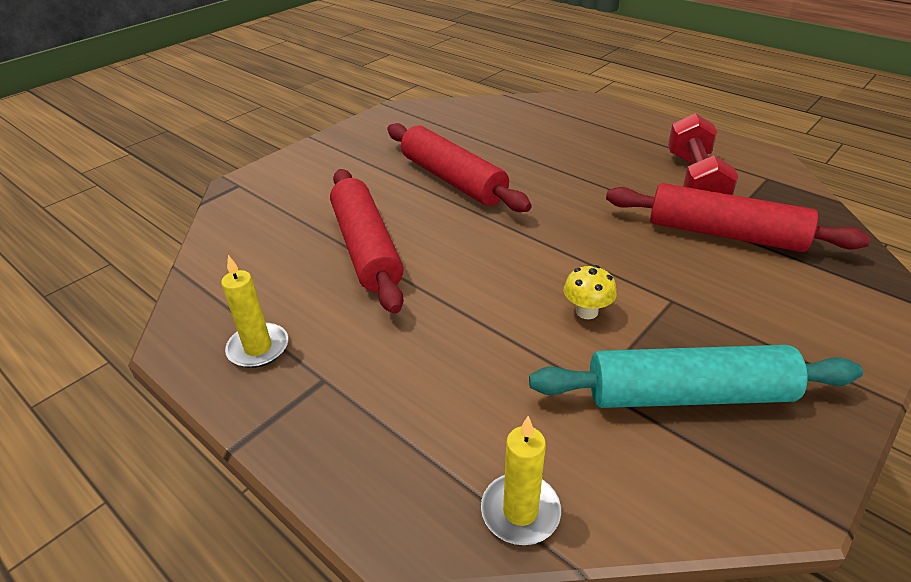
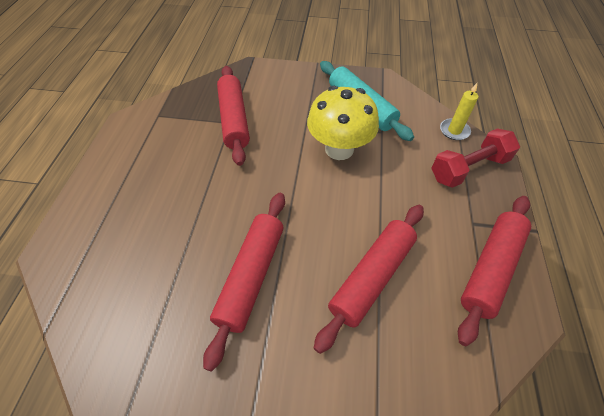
camera: 125 degrees left, 15 degrees up
(258, 348) = (490, 268): yellow candle -> red rolling pin
(586, 311) = (339, 149): yellow mushroom -> yellow mushroom, size x2.43
(694, 180) = (178, 143): red dumbbell -> red dumbbell (468, 168)

